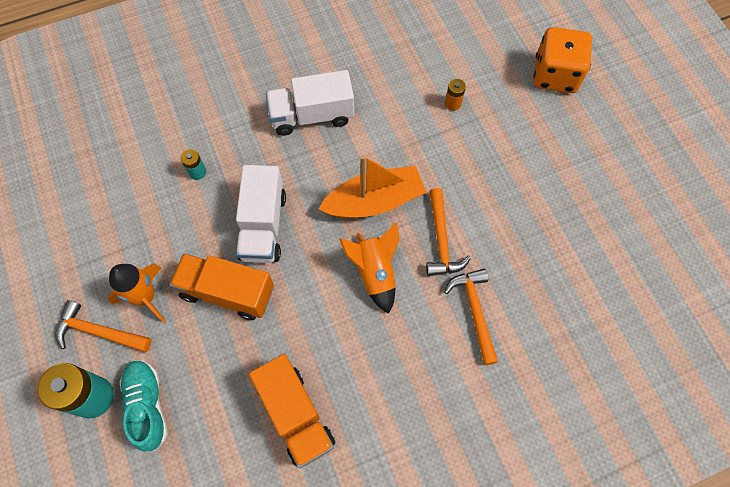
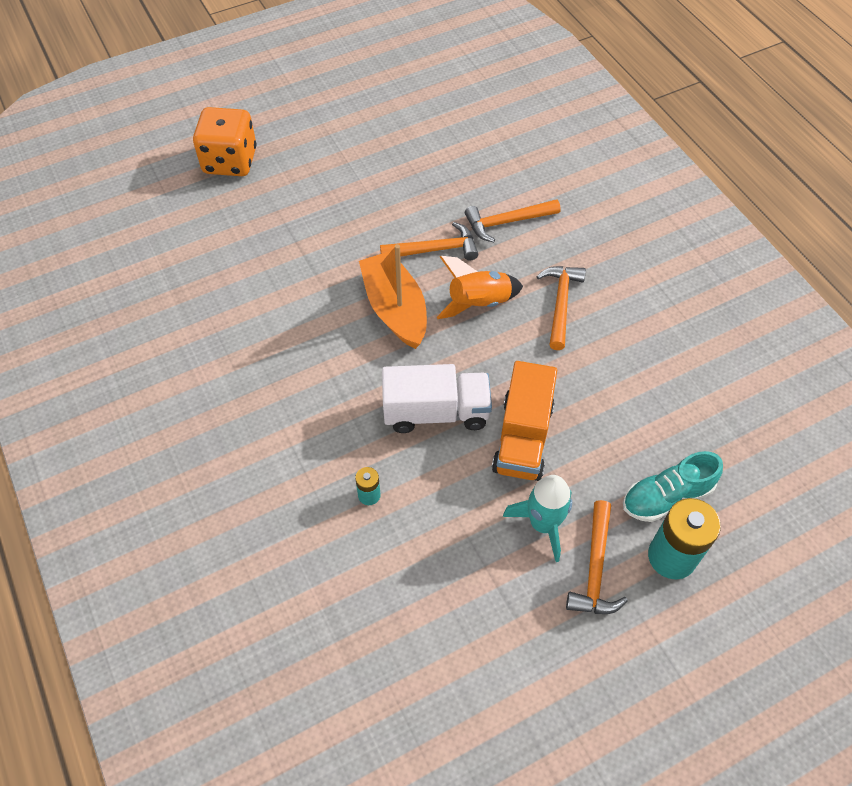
camera: 95 degrees left, 10 degrees down
(145, 297) = (543, 524): orange rocket -> turquoise rocket
(295, 415) = (640, 357): orange truck -> none
(312, 116) = (282, 378): white truck -> none
(367, 348) = (560, 304): none -> orange hammer
(453, 103) = (266, 245): orange battery -> none

